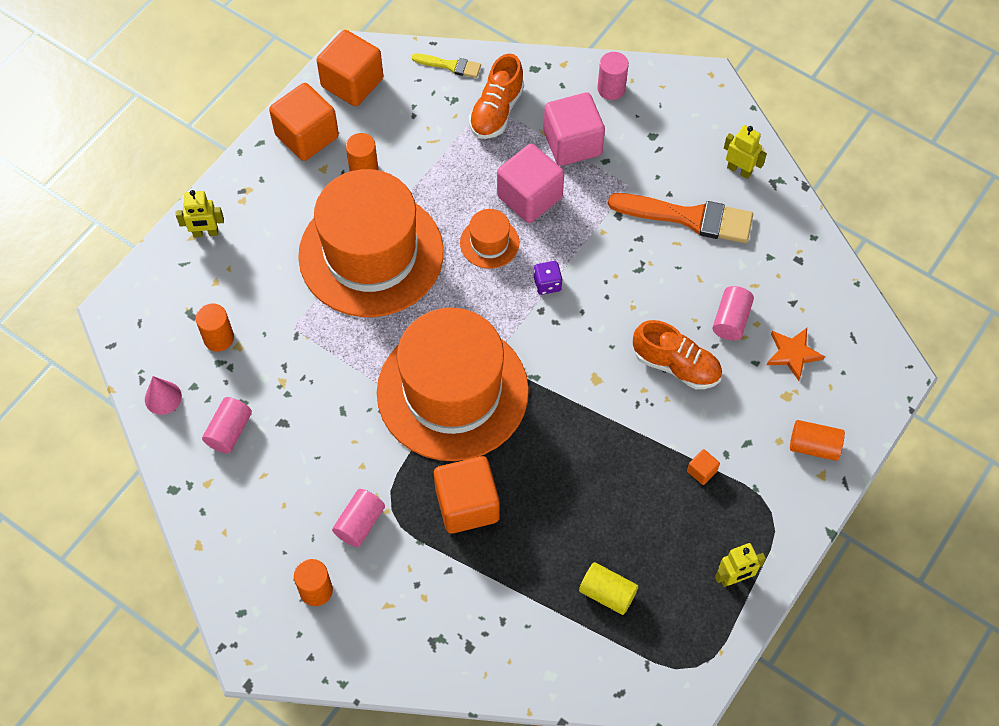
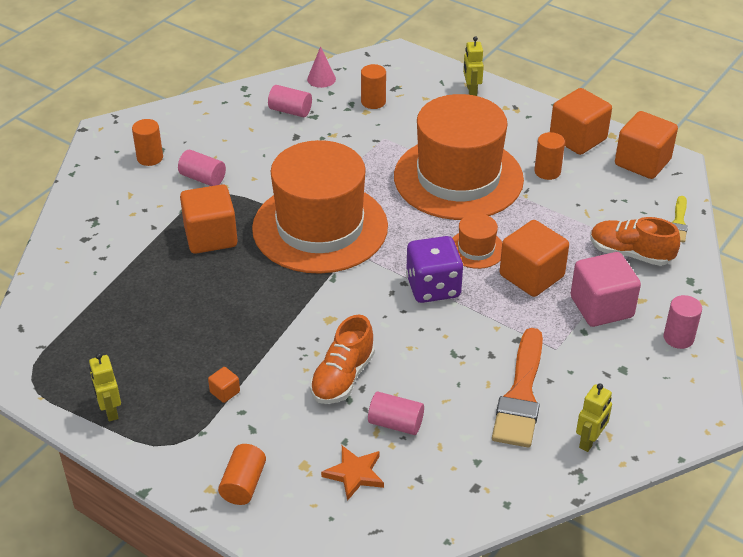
camera: 90 degrees right, 20 degrees down
(529, 197) = (531, 276): pink cube -> orange cube
(547, 284) = (433, 287): purple dice -> purple dice, size x2.00
(607, 593) = (113, 322): yellow cylinder -> none

